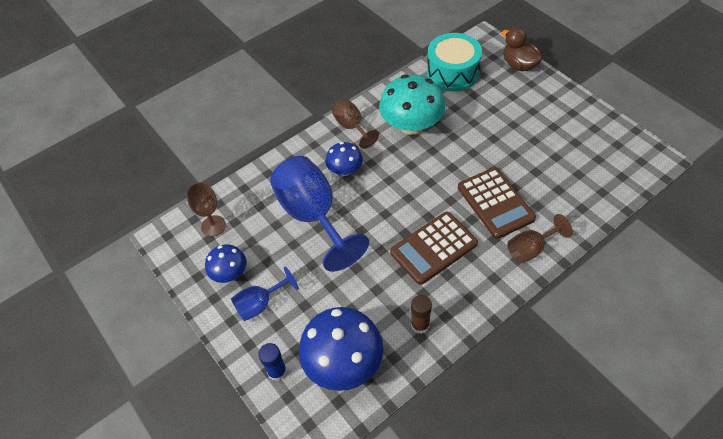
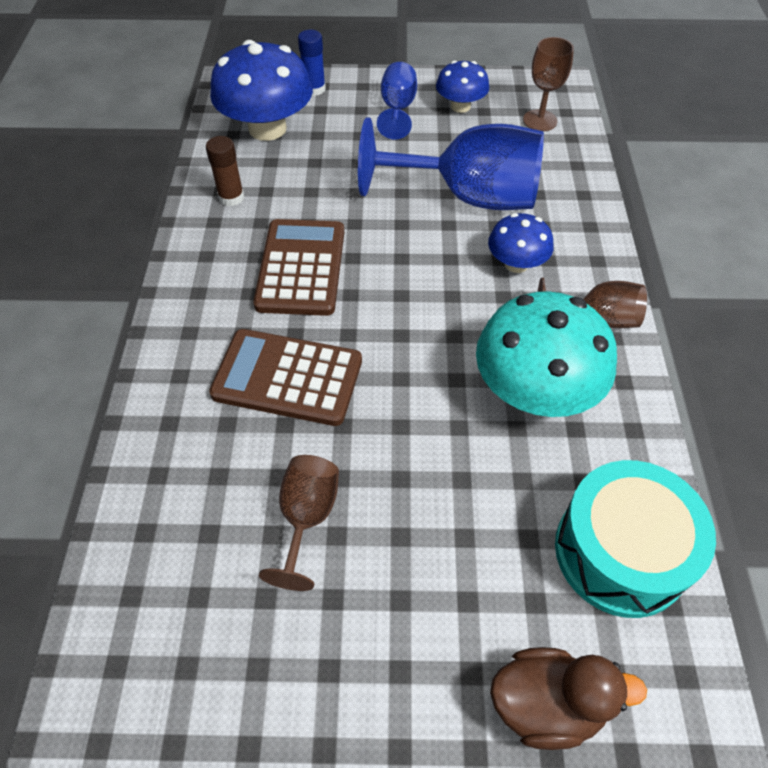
camera: 125 degrees right, 0 degrees up
(531, 249) = (183, 357): brown goblet -> brown goblet (307, 518)

